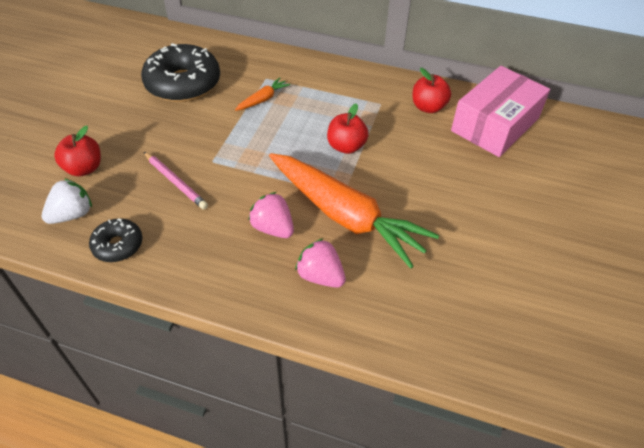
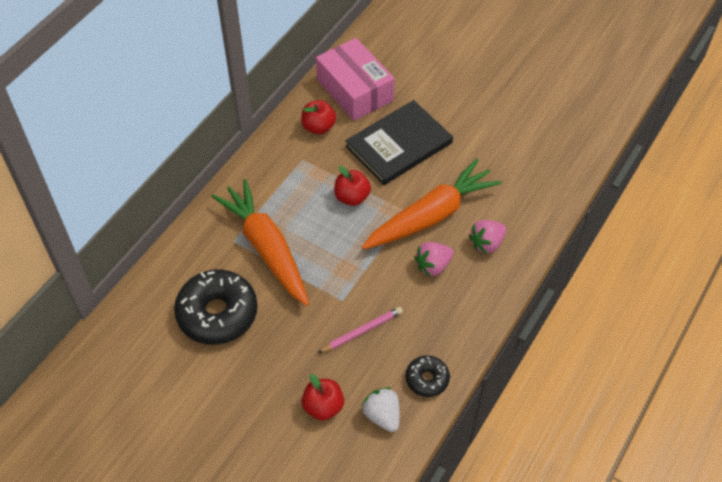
camera: 75 degrees left, 5 degrees up
(263, 99) = (266, 248): orange carrot -> orange carrot, size x2.47
(436, 172) = (399, 144): none -> black book

